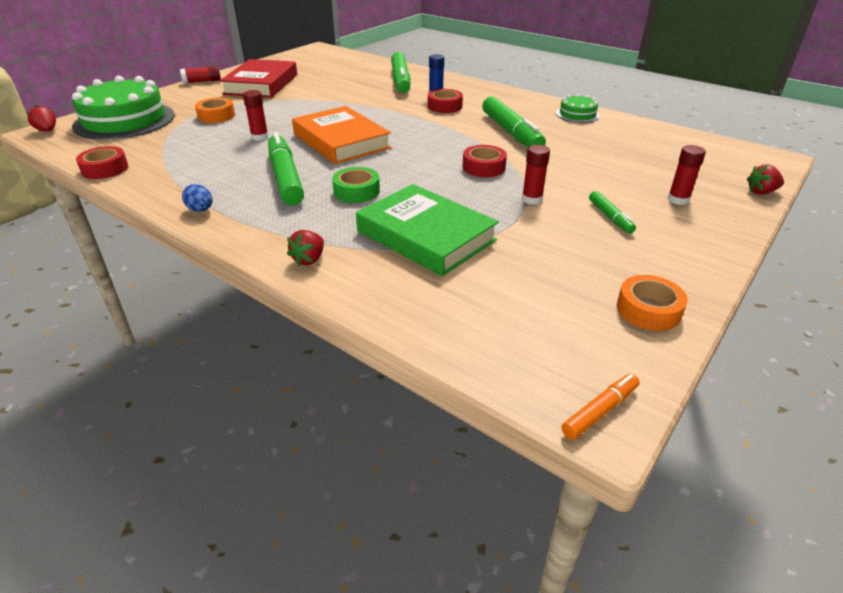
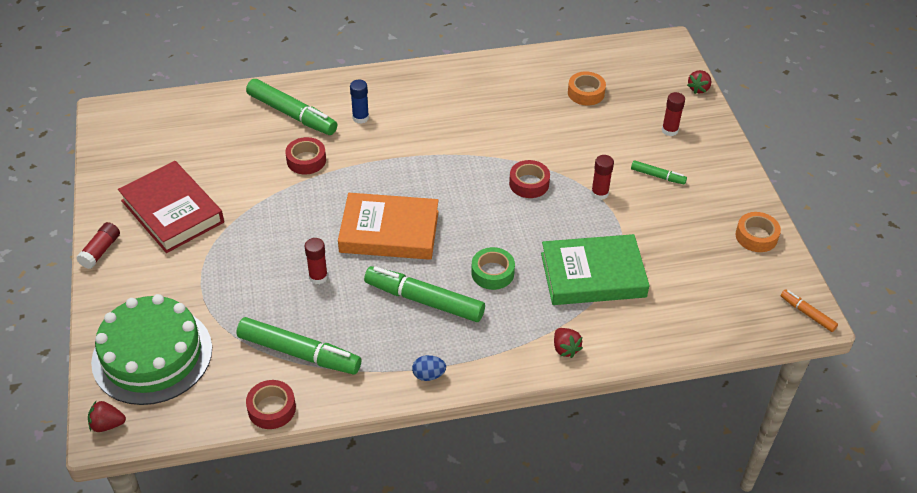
camera: 50 degrees left, 10 degrees up
(216, 116) = (225, 283): orange tape -> orange tape (586, 93)
(445, 106) = (391, 128): red tape -> red tape (306, 160)
(511, 132) = (488, 128): green marker -> green marker (299, 353)
(577, 114) = (499, 71): green cake -> none
(600, 411) = (807, 314): orange marker -> orange marker turned 45 degrees counterclockwise

